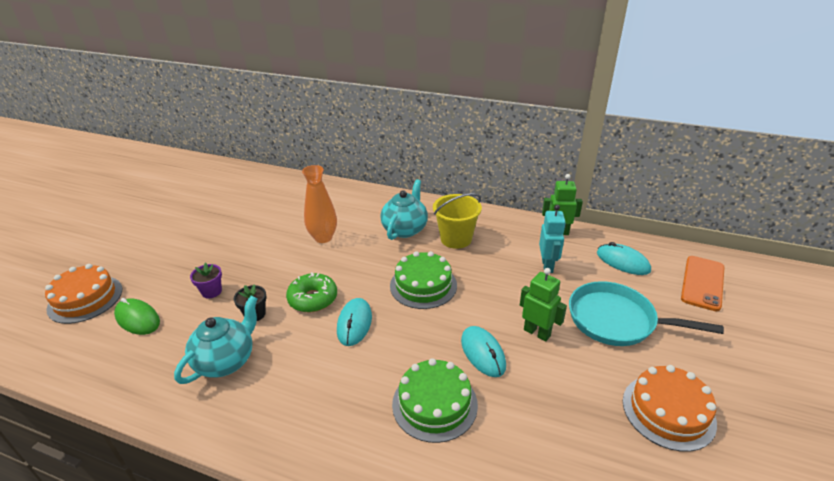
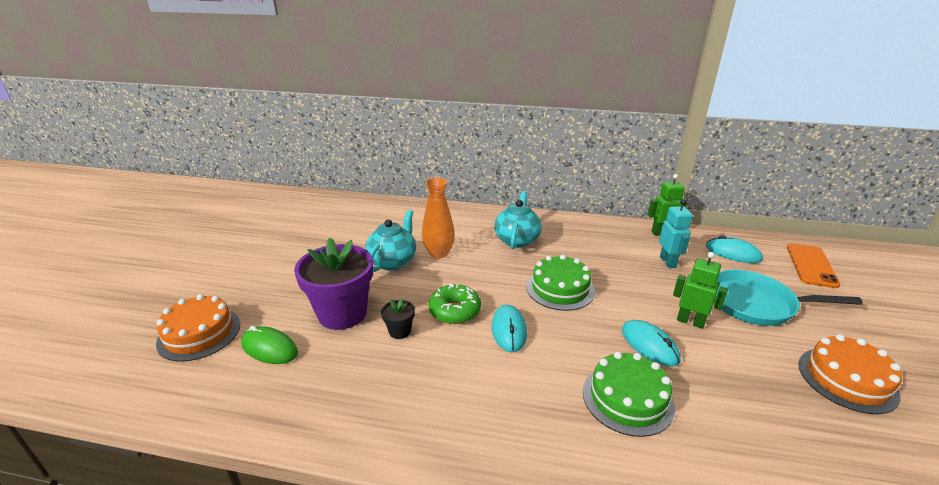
camera: 10 degrees left, 5 degrees down
(211, 291) = (342, 313): purple flower pot -> purple flower pot, size x2.30
(226, 361) = (388, 380): turquoise teapot -> turquoise teapot (393, 261)
(456, 239) = (570, 245): yellow bucket -> none

